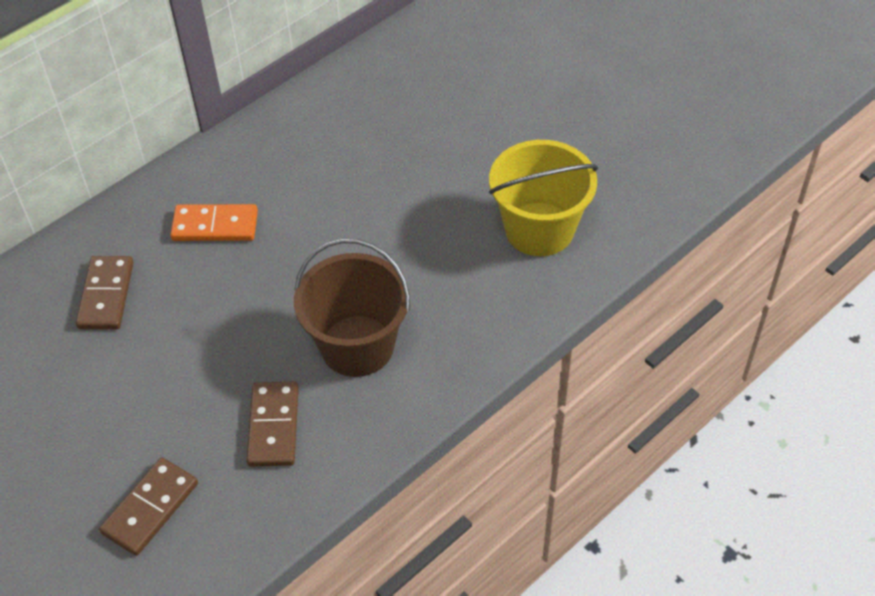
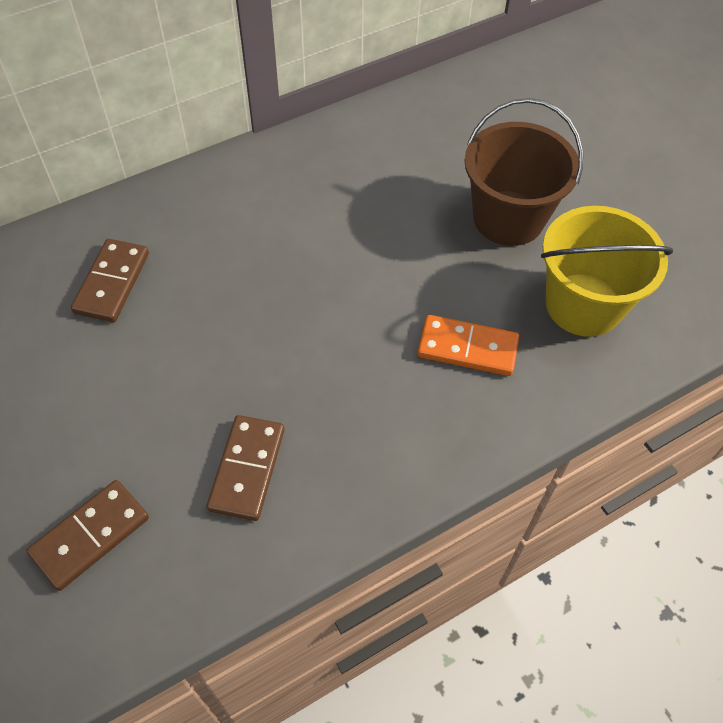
camera: 10 degrees right, 5 degrees up
(215, 226) = (241, 232): orange domino -> orange domino (467, 348)
(357, 346) = (359, 395): brown bucket -> brown bucket (508, 218)

